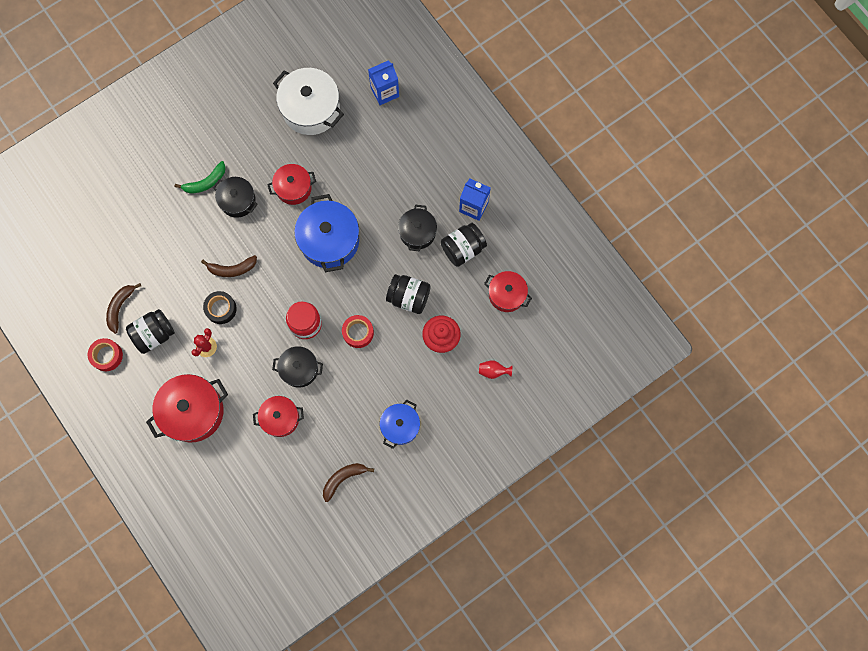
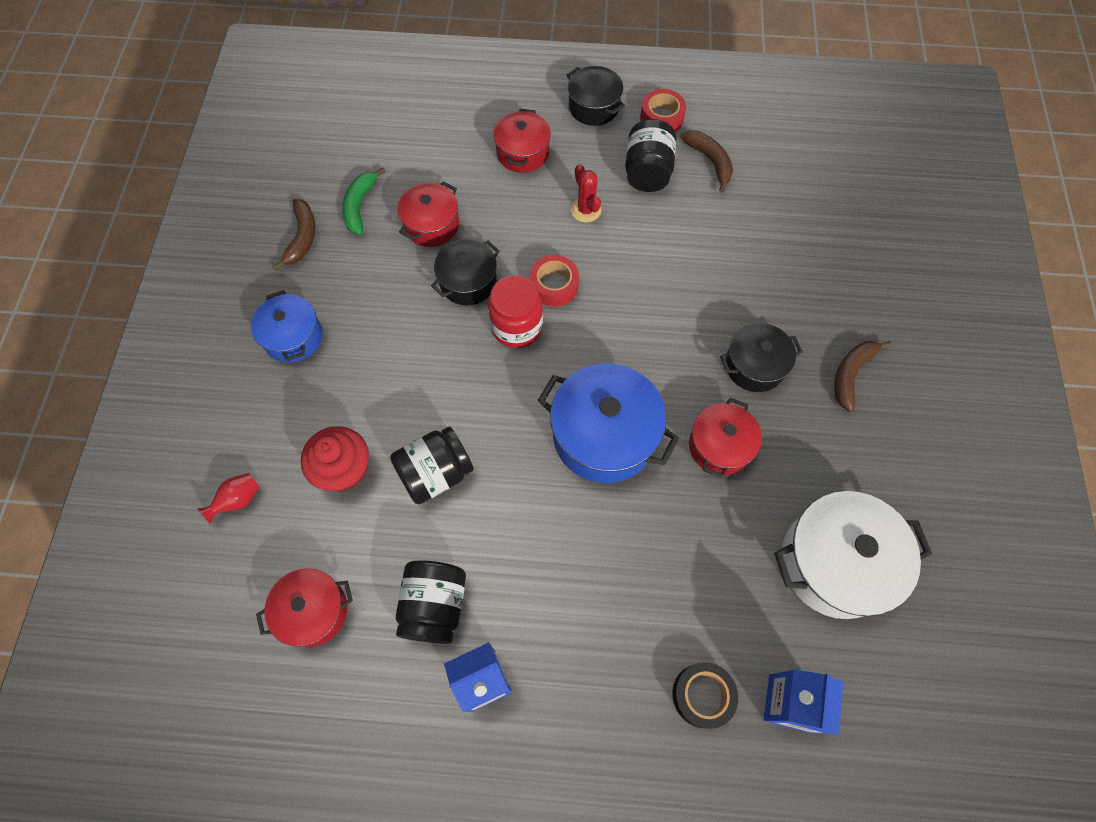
camera: 130 degrees right, 10 degrees down
(193, 412) = (522, 153): red pot -> red pot, size x0.61
(205, 182) = (812, 347): green banana -> green banana (359, 206)
(221, 309) = (619, 253): black tape -> black tape (702, 695)
(232, 269) = (661, 297): brown banana -> brown banana (851, 374)
(358, 332) = (449, 376): red tape -> red tape (554, 286)
(417, 232) = (515, 561): black pot -> black pot (594, 107)

